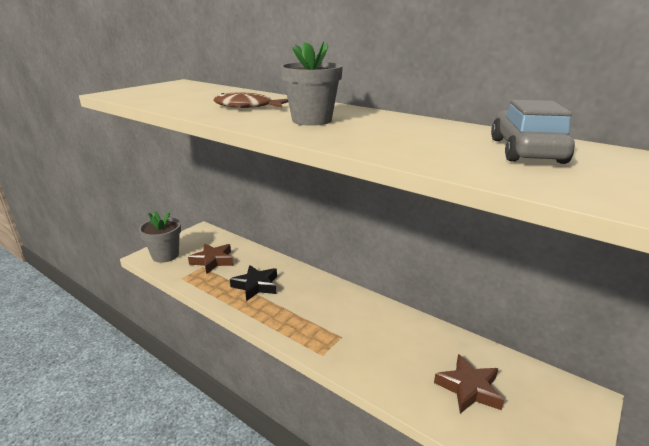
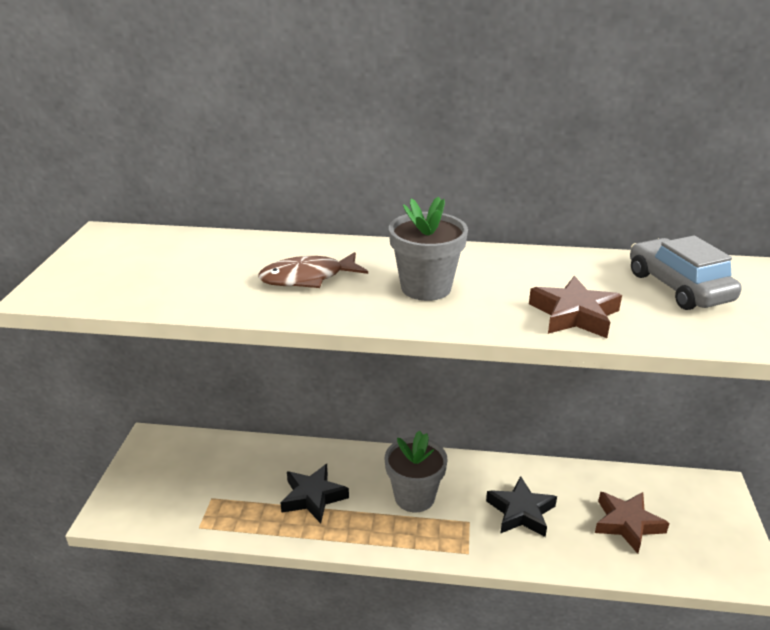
camera: 30 degrees left, 5 degrees up
(165, 255) = (137, 502): grey flower pot -> grey flower pot (414, 497)
(213, 261) = (218, 483): brown star -> brown star (574, 315)
(385, 345) = (521, 512): none -> black star

